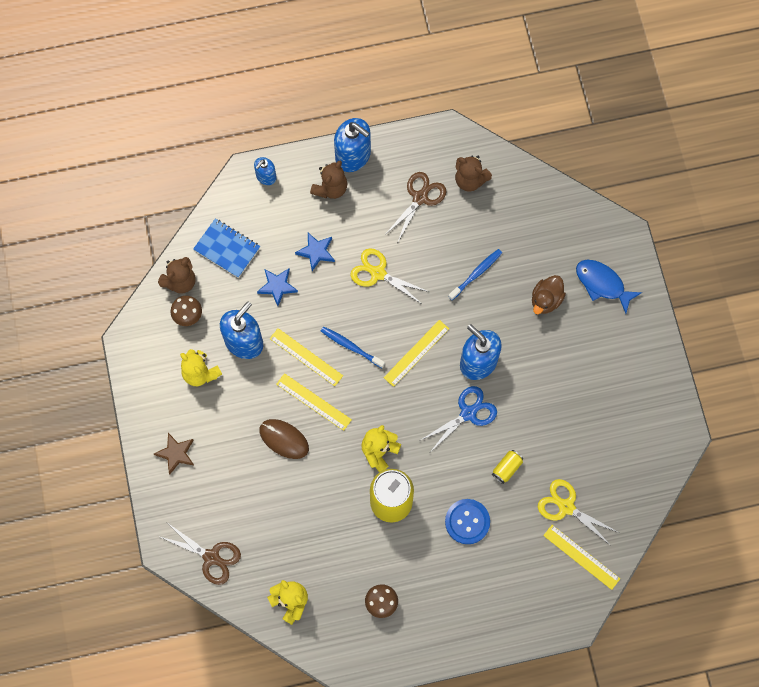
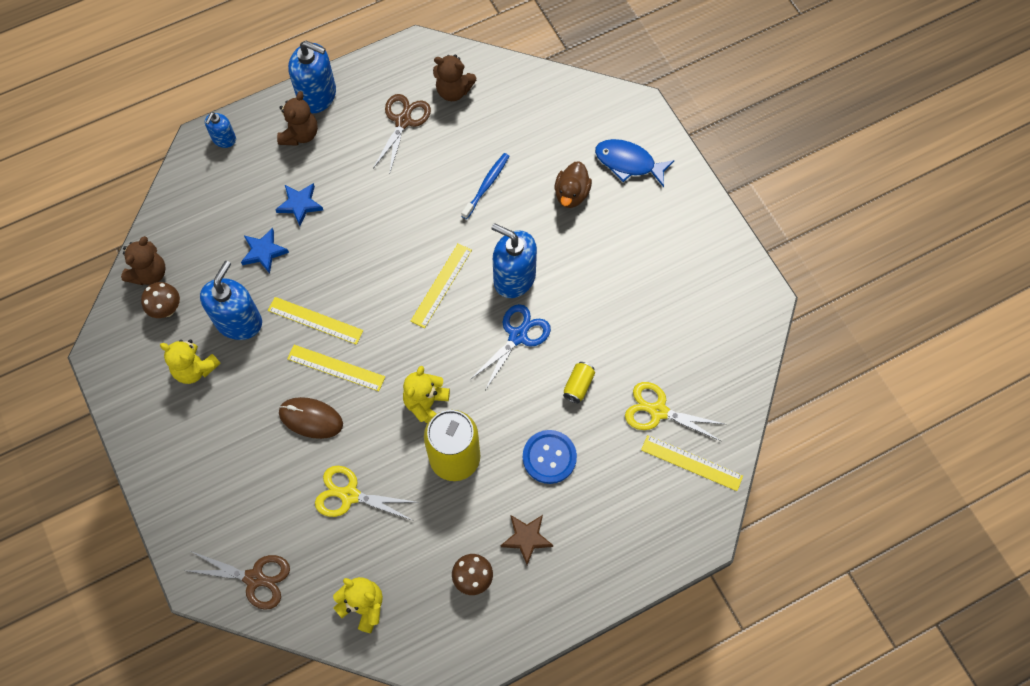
camera: 15 degrees left, 5 degrees down
(176, 453) = (185, 468): brown star -> brown star (526, 538)
(227, 249) = (196, 225): blue notebook -> none
(351, 346) = (364, 296): blue toothbrush -> none
(378, 273) = (375, 211): yellow scissors -> yellow scissors (349, 495)

